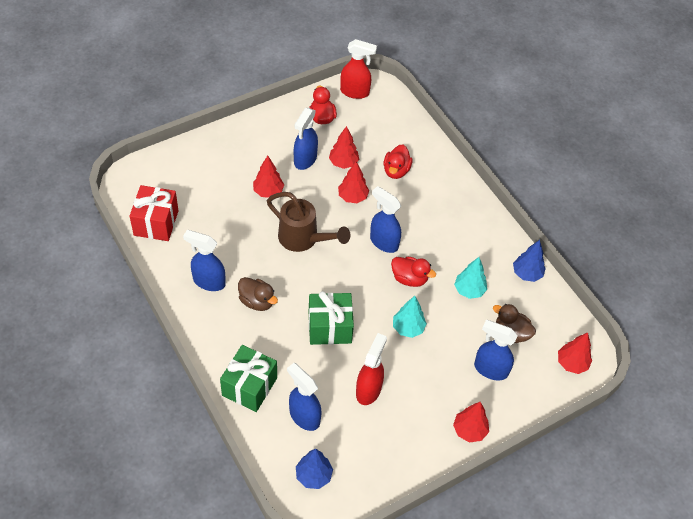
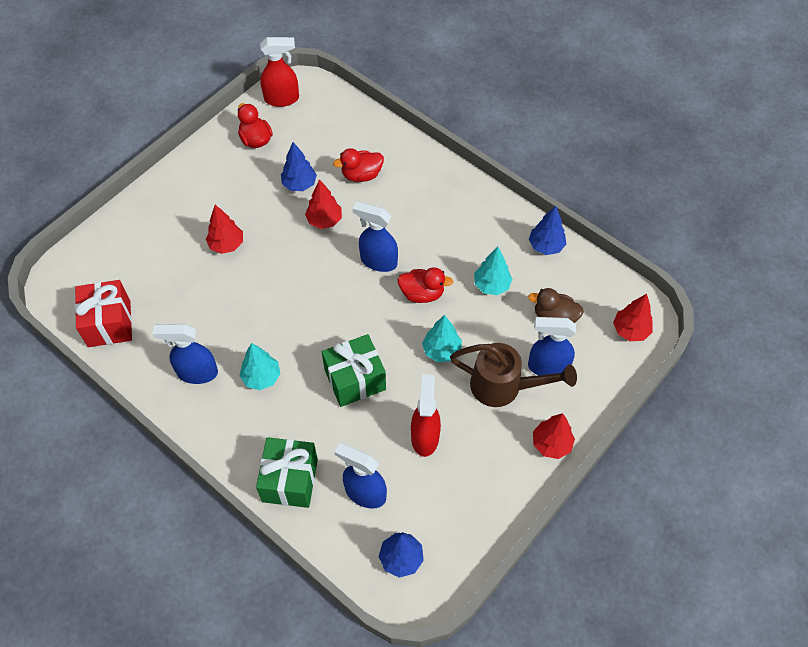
camera: 15 degrees left, 5 degrees up
(257, 301) = (261, 377): brown duck -> turquoise tree
(304, 239) = (288, 287): brown watering can -> brown watering can (504, 387)
(305, 160) = (255, 194): blue spray bottle -> none
(343, 163) = (299, 184): red tree -> blue tree
(396, 171) = (361, 175): red duck -> red duck turned 75 degrees clockwise

